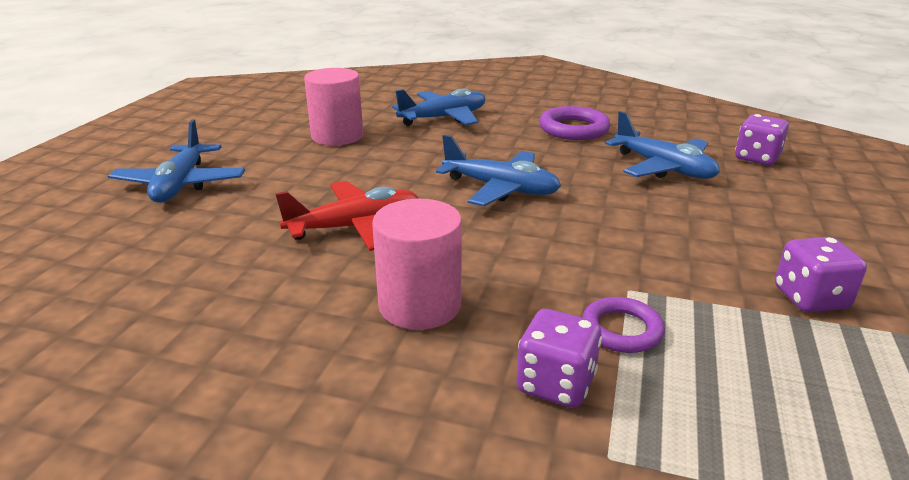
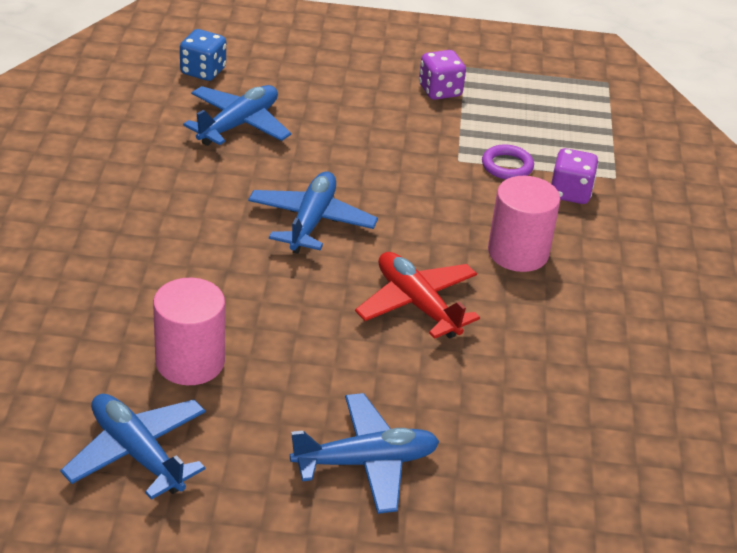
camera: 105 degrees left, 10 degrees up
(444, 118) = (109, 275): blue plane -> blue plane (137, 453)
(573, 129) = (137, 173): purple ring -> none
(756, 158) = (203, 71): purple dice -> blue dice

